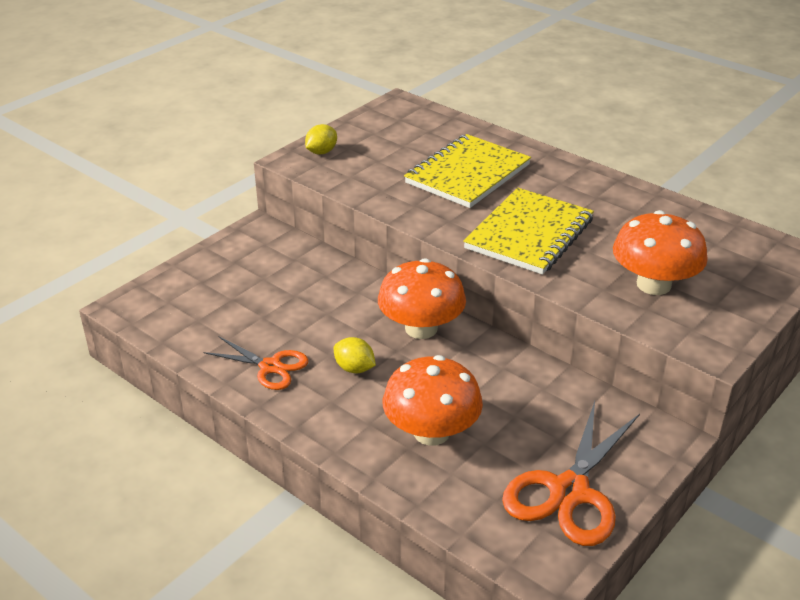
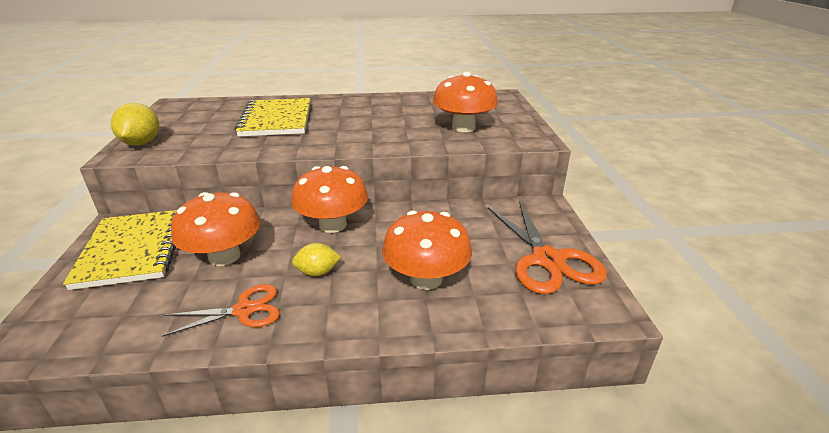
camera: 45 degrees left, 5 degrees down
(304, 308) = (224, 256): none -> orange mushroom
(321, 152) = (141, 143): yellow lemon -> yellow lemon, size x1.54
(529, 234) = (361, 132): yellow notebook -> yellow notebook (133, 250)

